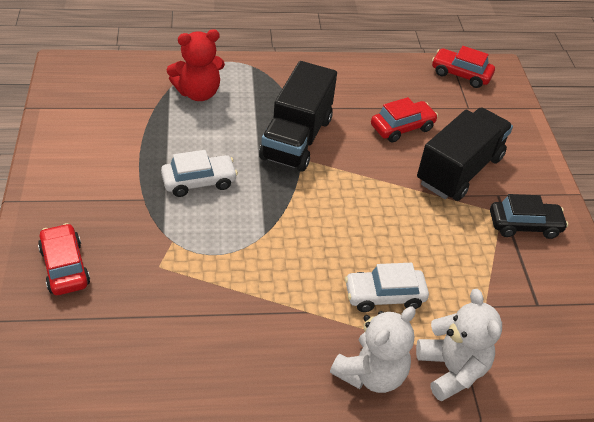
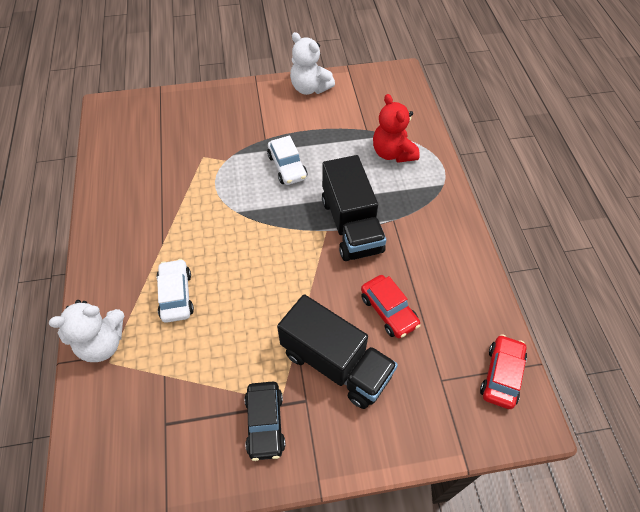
camera: 90 degrees right, 10 degrees up
(64, 267) = (201, 112): red car -> none
(297, 138) = (351, 225): black truck -> black truck turned 120 degrees counterclockwise
(371, 373) = (104, 287): white teddy bear -> white teddy bear (310, 88)

